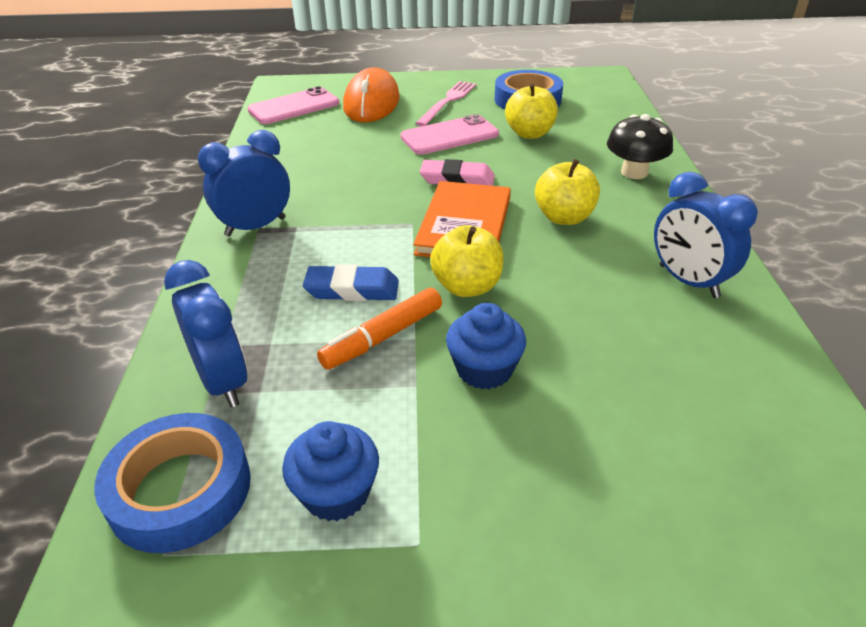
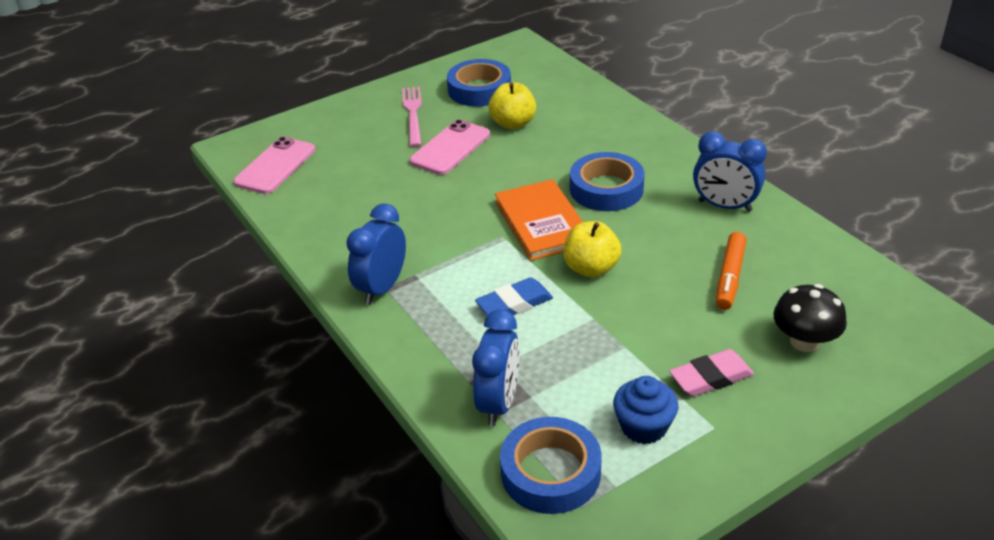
camera: 30 degrees left, 0 degrees up
(223, 382) = (499, 403): blue clock -> blue clock turned 75 degrees clockwise
(372, 103) = (345, 137): orange mouse -> none
(382, 337) = (571, 326): orange marker -> orange marker (729, 277)
(457, 179) = (498, 186): pink eraser -> pink eraser (711, 377)
(484, 369) = (656, 318): blue cupcake -> none
(564, 217) = (606, 189): yellow apple -> blue tape
(634, 172) = (621, 132): black mushroom -> black mushroom (804, 341)

